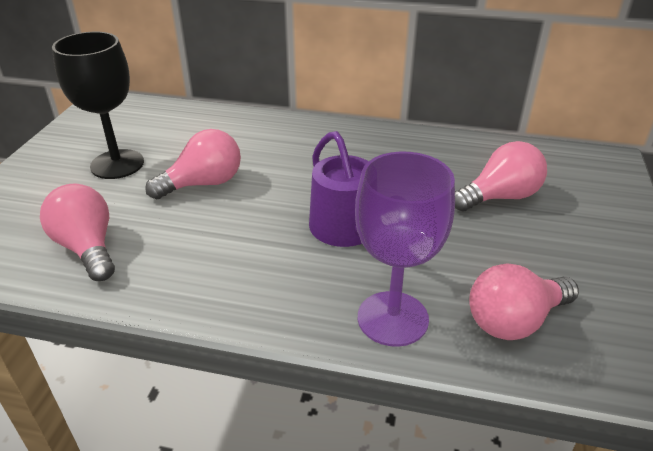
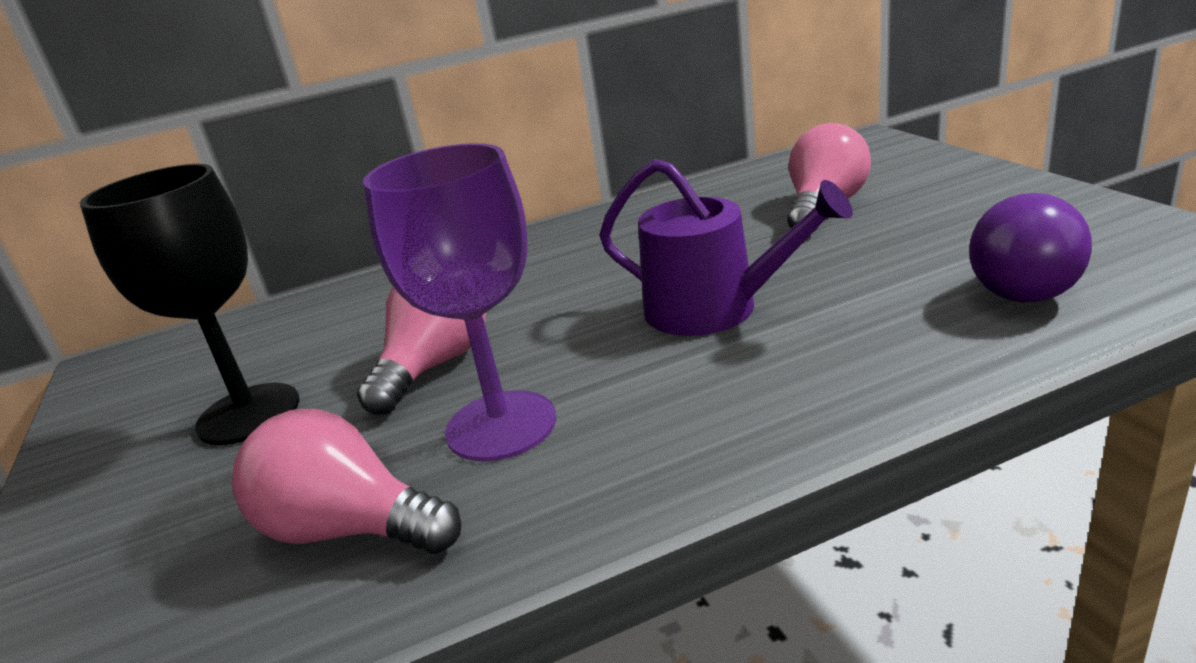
camera: 30 degrees left, 10 degrees down
(392, 318) = (910, 352): purple goblet -> purple goblet (501, 425)
(514, 321) = (1024, 284): pink light bulb -> purple light bulb

